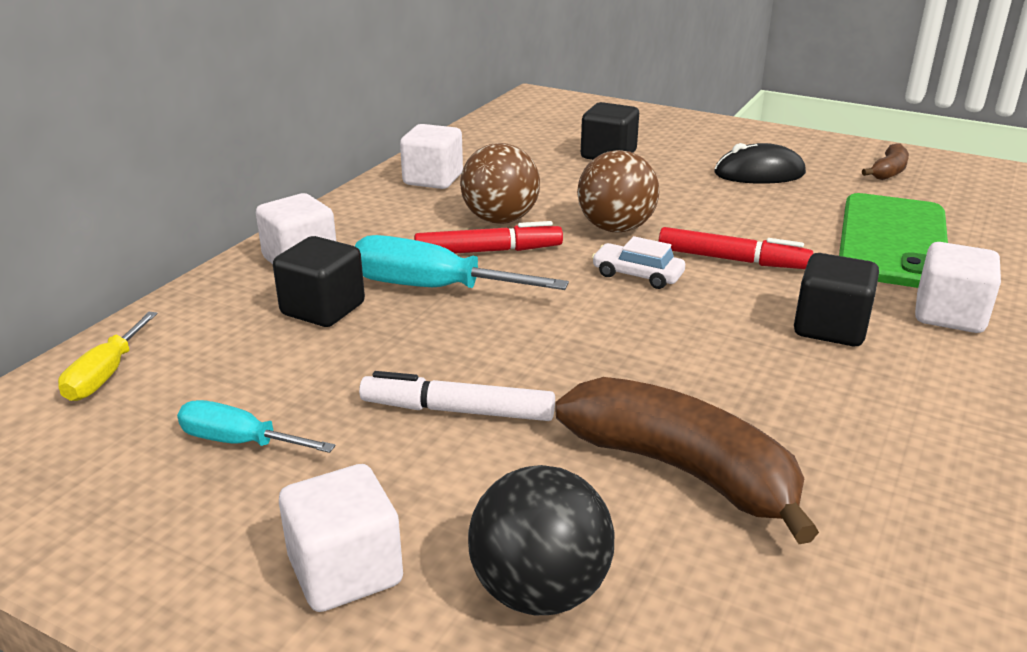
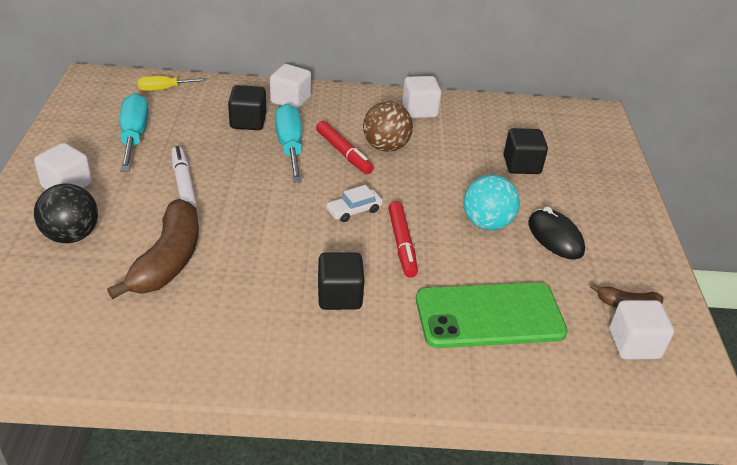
camera: 60 degrees right, 10 degrees up
(239, 442) = (134, 136): turquoise screwdriver -> turquoise screwdriver, size x1.67
(616, 228) = (409, 190): brown ball -> none
(637, 275) = (354, 210): white car -> white car turned 120 degrees counterclockwise
(714, 201) = (486, 223): none -> turquoise ball
(949, 315) = (392, 349): white cube -> white cube (634, 344)

